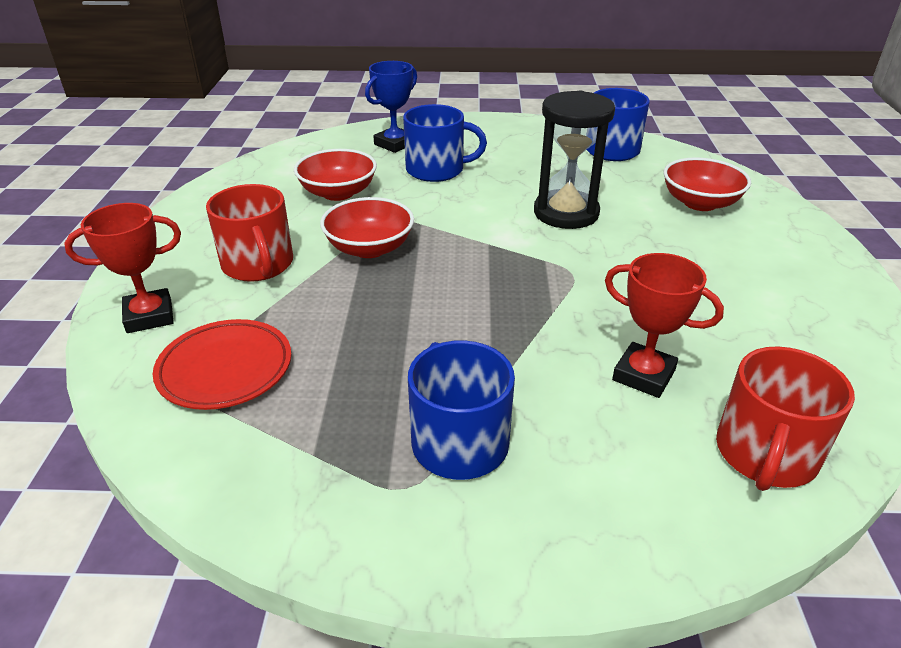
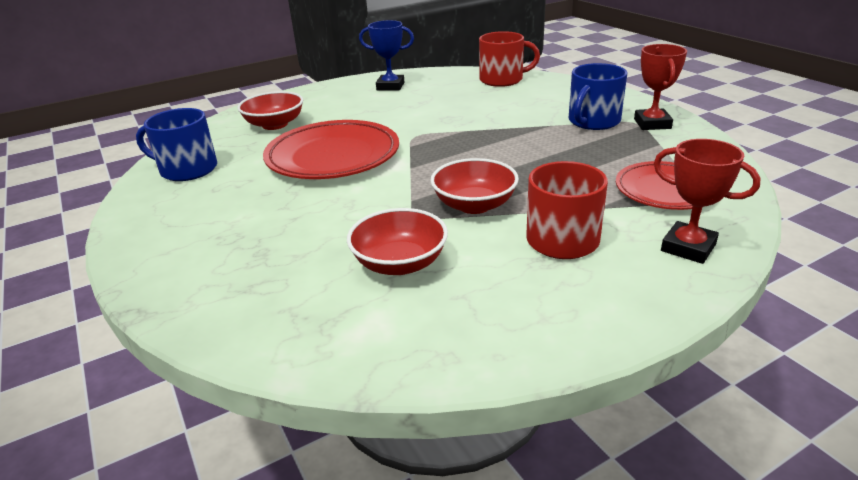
camera: 120 degrees left, 5 degrees down
(394, 144) = (241, 285): blue trophy -> blue trophy (390, 86)
(436, 170) = (296, 232): blue mug -> none
(566, 213) = (333, 157): black hourglass -> red plate
(643, 375) = (486, 103): red trophy -> red trophy (652, 124)

